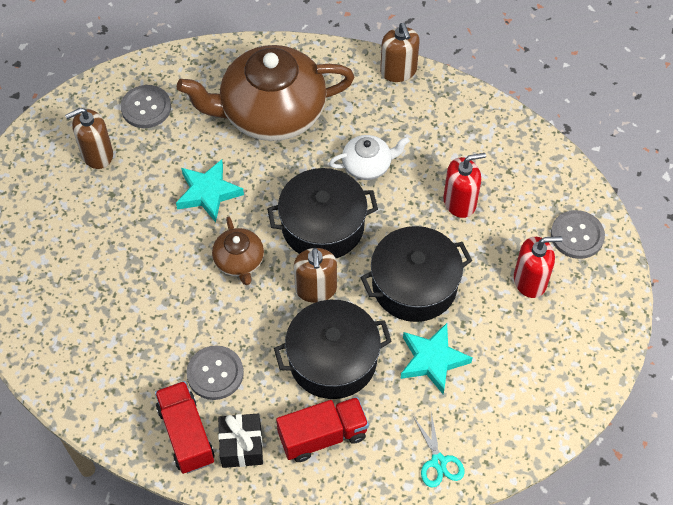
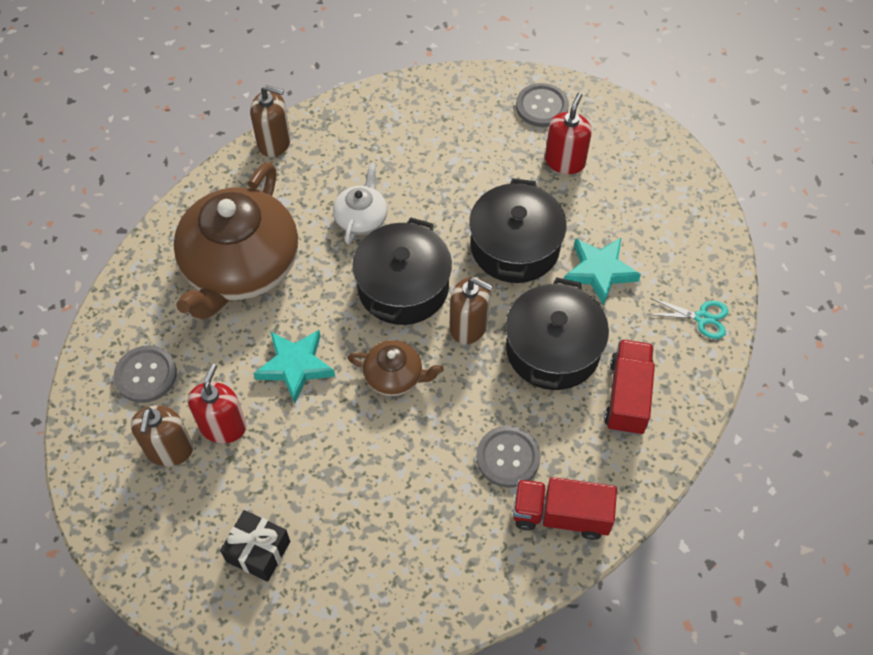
camera: 60 degrees left, 0 degrees up
(241, 446) = (600, 471): black gift -> black gift (258, 551)
(459, 202) = (451, 169): red soap dispenser -> red soap dispenser (223, 426)

